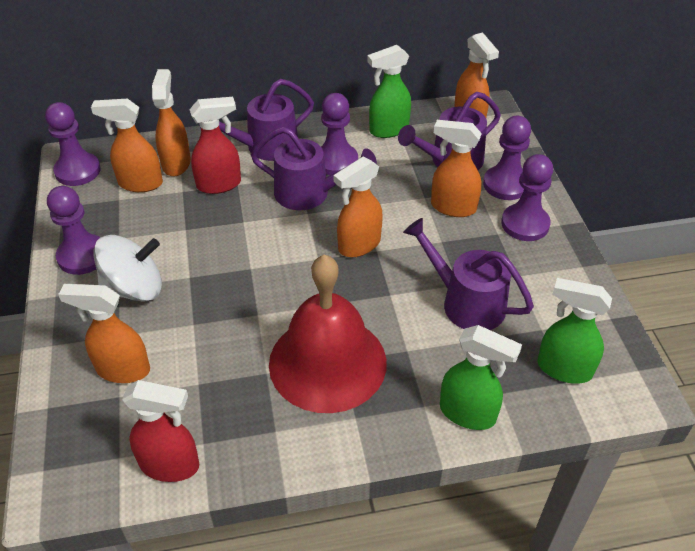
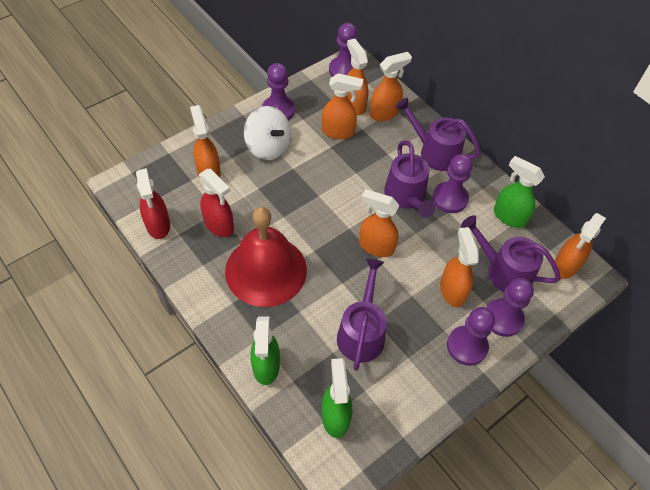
camera: 60 degrees right, 10 degrees up
(169, 213) = (338, 132): none -> orange spray bottle
(219, 184) = (381, 144): red spray bottle -> red spray bottle (219, 225)

